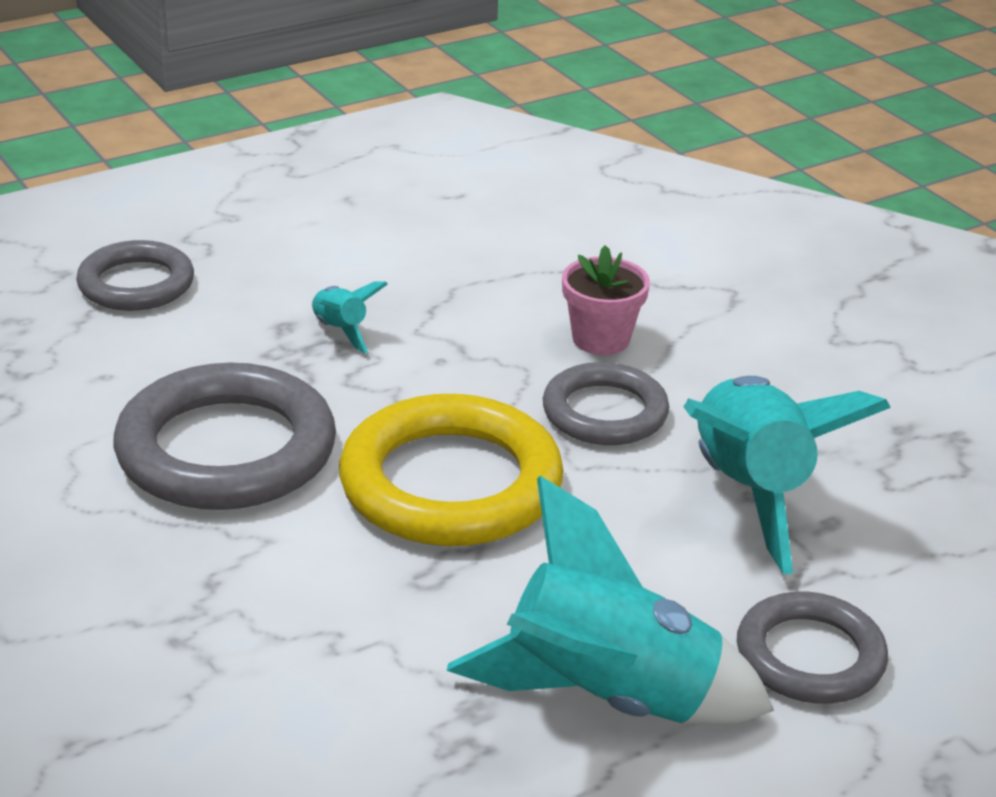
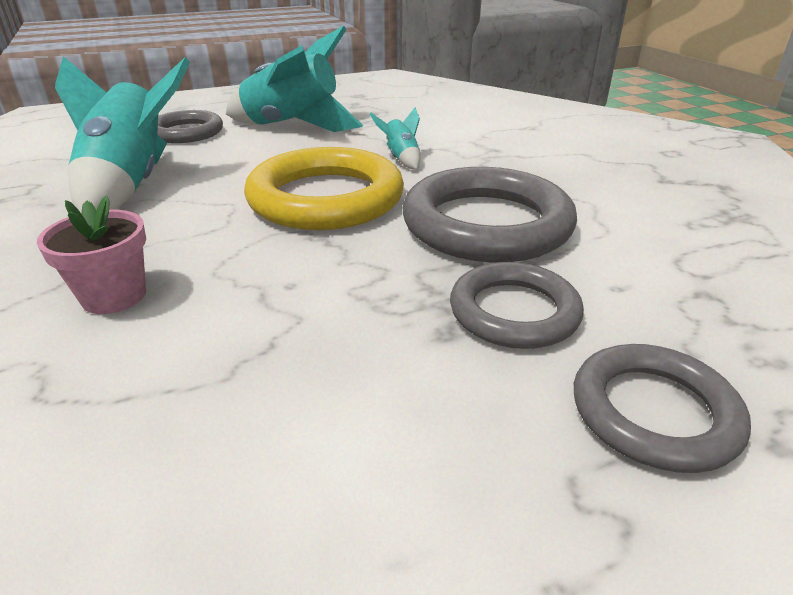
camera: 170 degrees left, 0 degrees up
(340, 331) = (382, 322): turquoise rocket -> turquoise rocket (401, 159)
(605, 412) = (178, 233): grey ring -> grey ring (514, 312)

